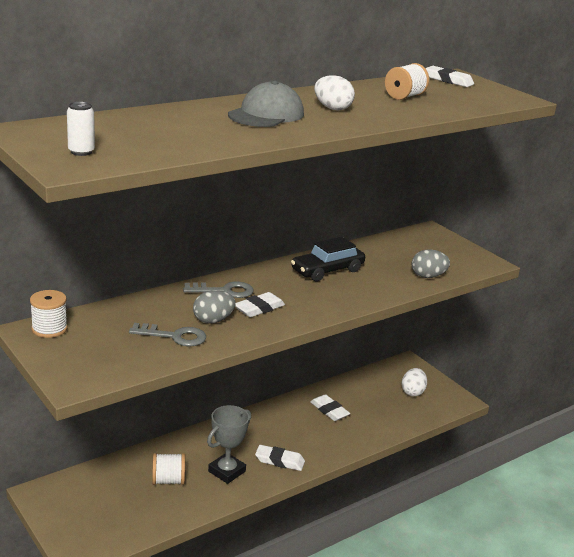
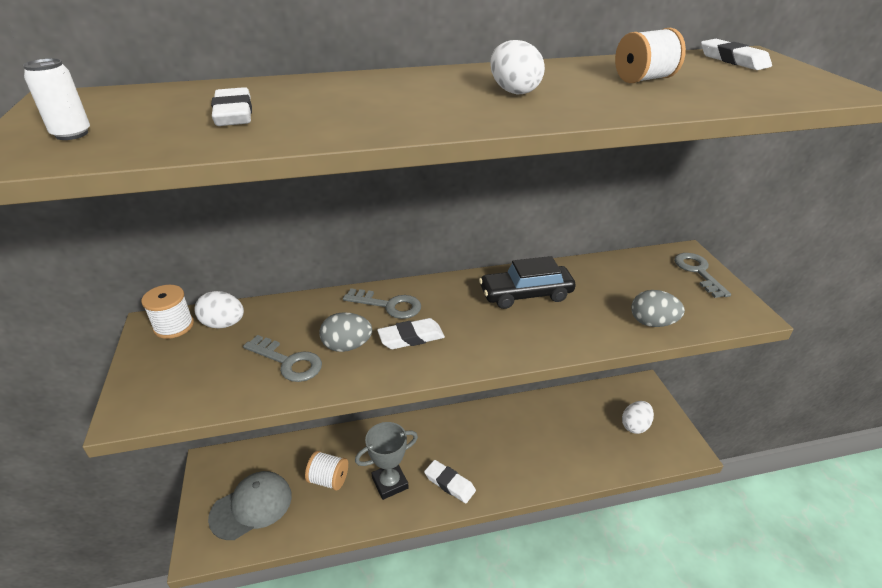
camera: 25 degrees right, 10 degrees up
(93, 321) = (223, 324): none -> white egg
(266, 114) = (406, 95): grey cap -> grey cap (251, 506)
(329, 410) = (531, 430): white eraser -> white eraser (234, 114)
(444, 241) = (698, 272): none -> grey key

